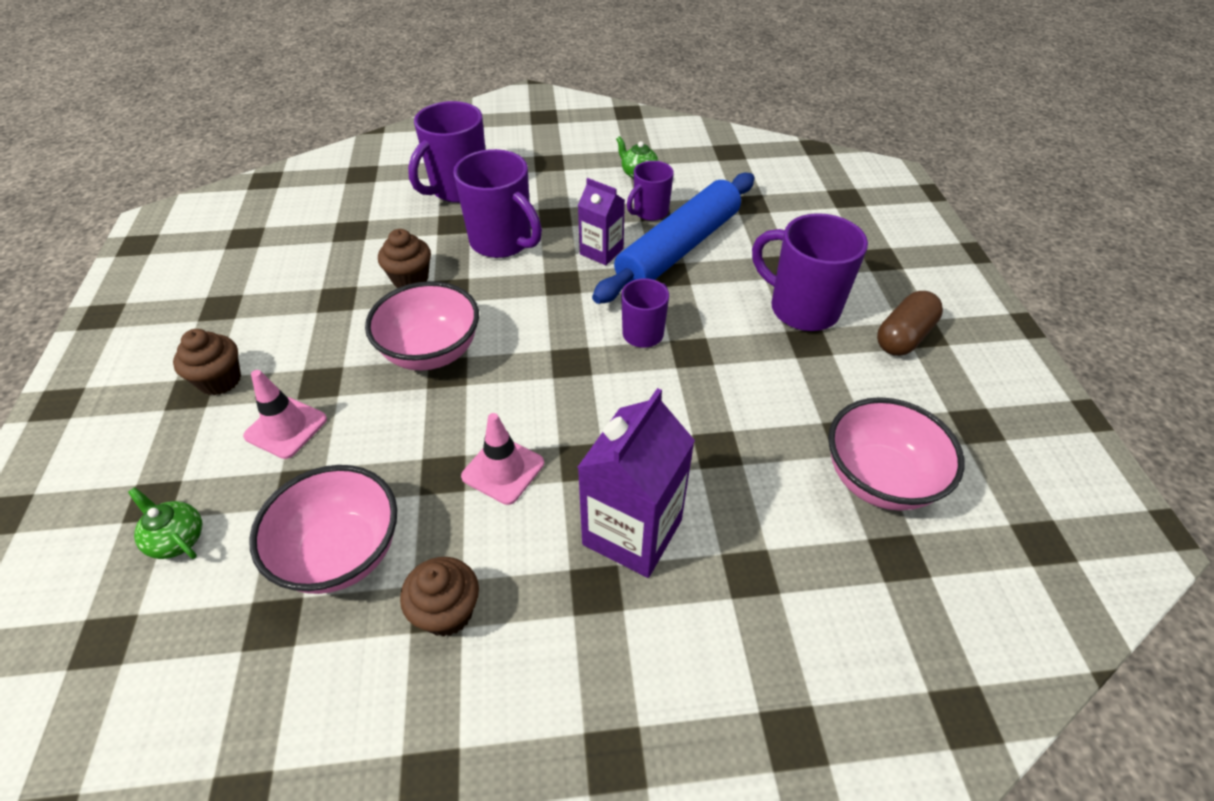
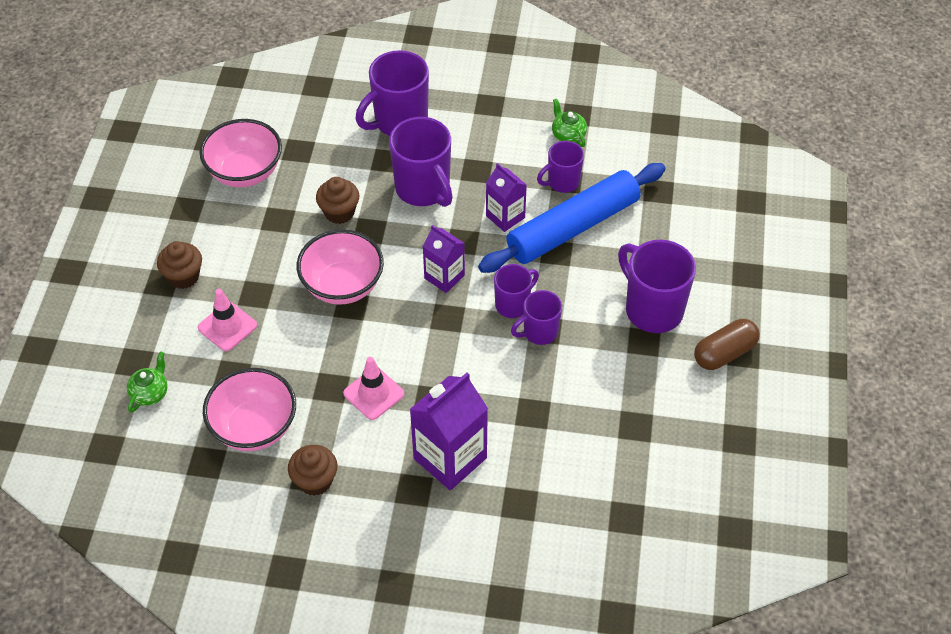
camera: 15 degrees right, 5 degrees up
(177, 539) = (150, 393): green teapot -> green teapot turned 60 degrees clockwise
(553, 320) = (444, 277): none -> purple carton
(686, 356) = (539, 332): none -> purple mug
(879, 479) = (641, 462): pink bowl -> pink bowl (245, 172)

